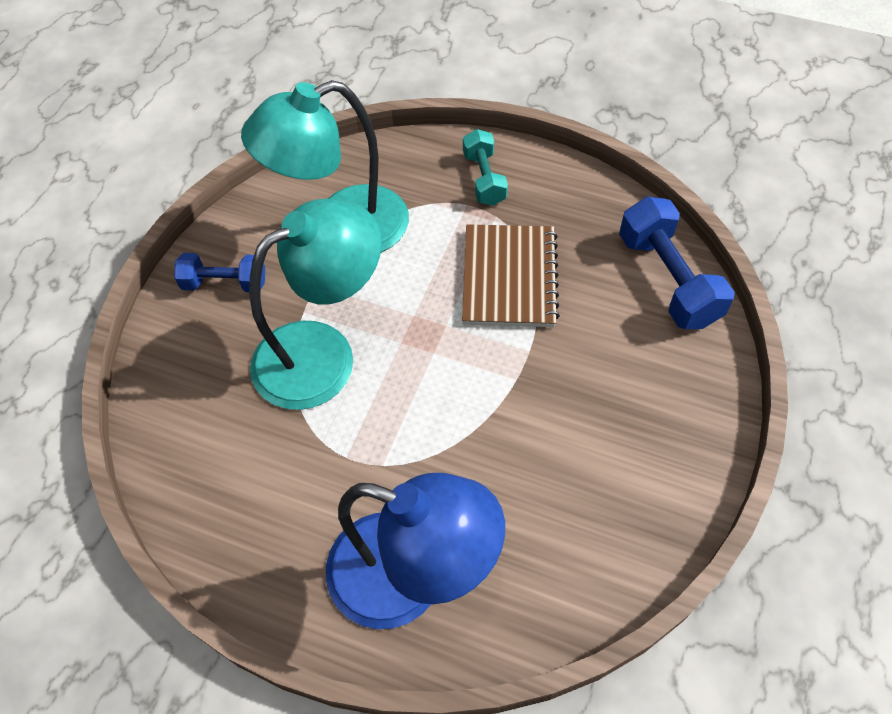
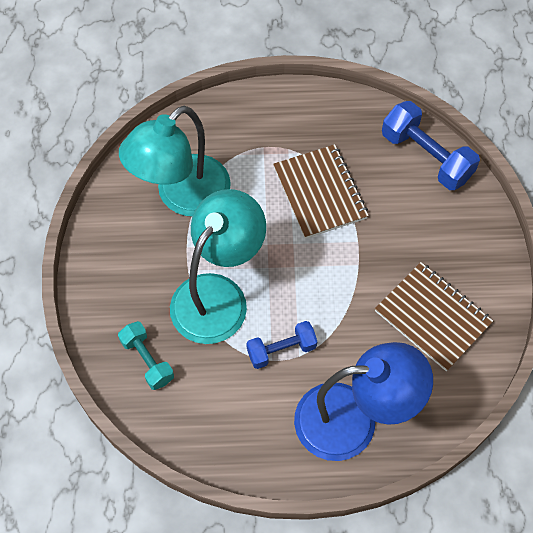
camera: 25 degrees left, 5 degrees up
(225, 283) = (118, 269): blue dumbbell -> blue dumbbell (281, 350)
(484, 179) = (266, 122): turquoise dumbbell -> turquoise dumbbell (147, 360)
(584, 483) = (432, 317): none -> brown notebook

